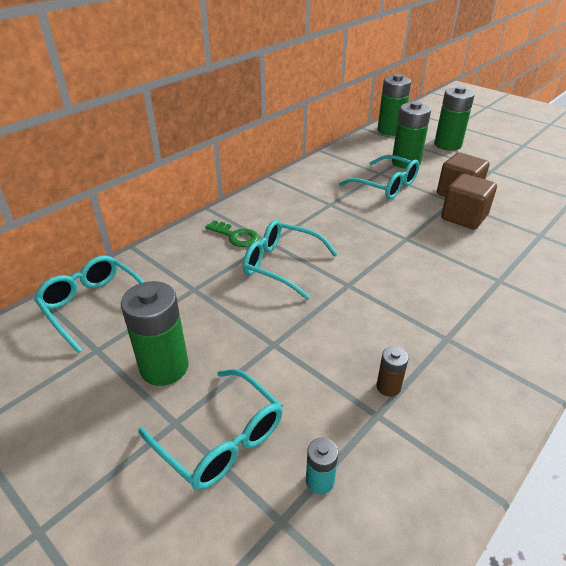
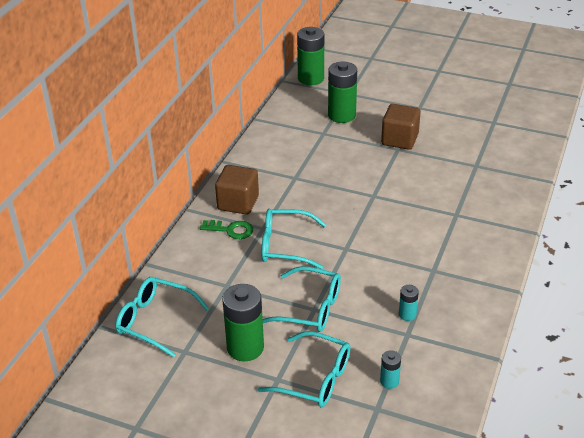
camera: 20 degrees left, 0 degrees up
(386, 185) = (334, 146): turquoise glasses -> turquoise glasses (310, 308)
(388, 387) = (407, 314): brown battery -> turquoise battery
(447, 145) = (371, 85): green battery -> none
(464, 217) = (412, 163): brown cube -> brown cube (238, 203)

